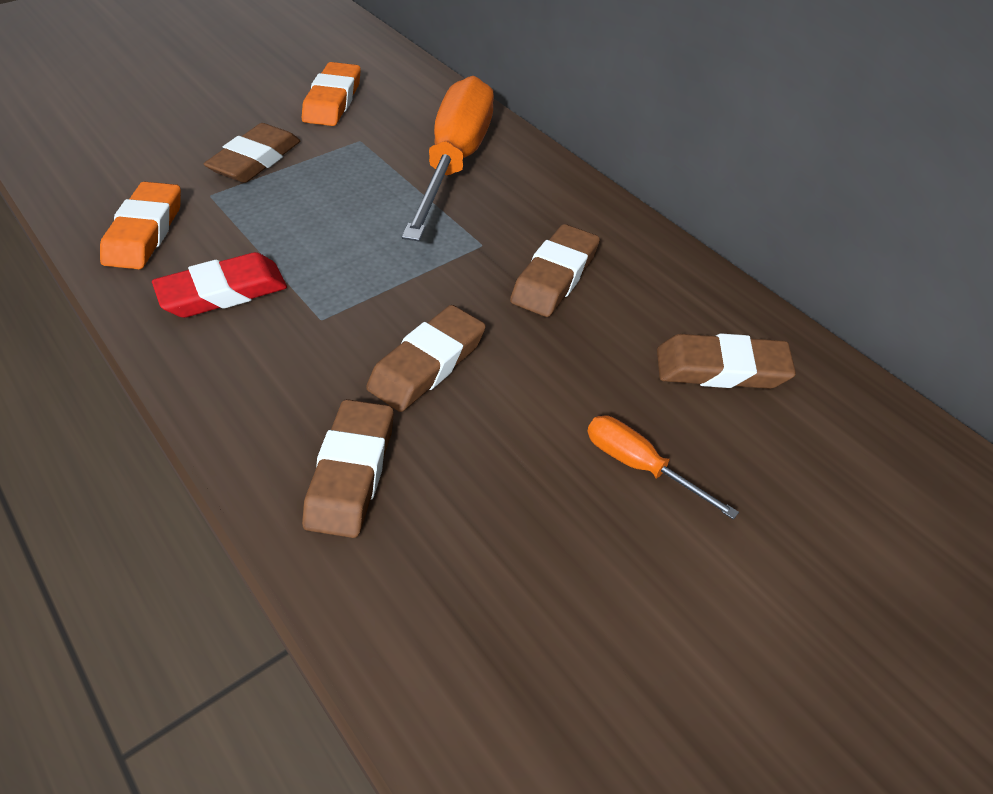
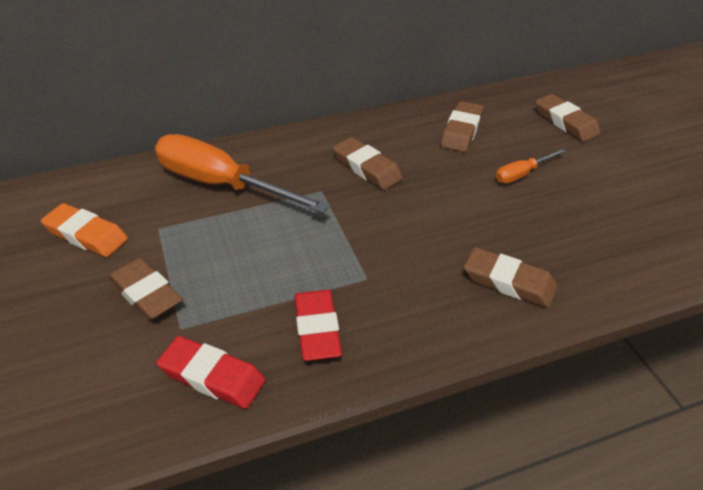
camera: 70 degrees left, 5 degrees down
(145, 232) = (212, 376): orange eraser -> red eraser
(427, 364) = (427, 235): brown eraser -> brown eraser (565, 122)

